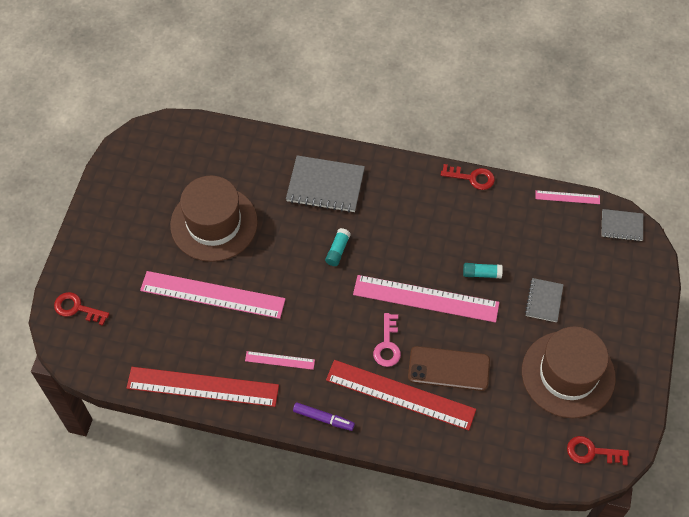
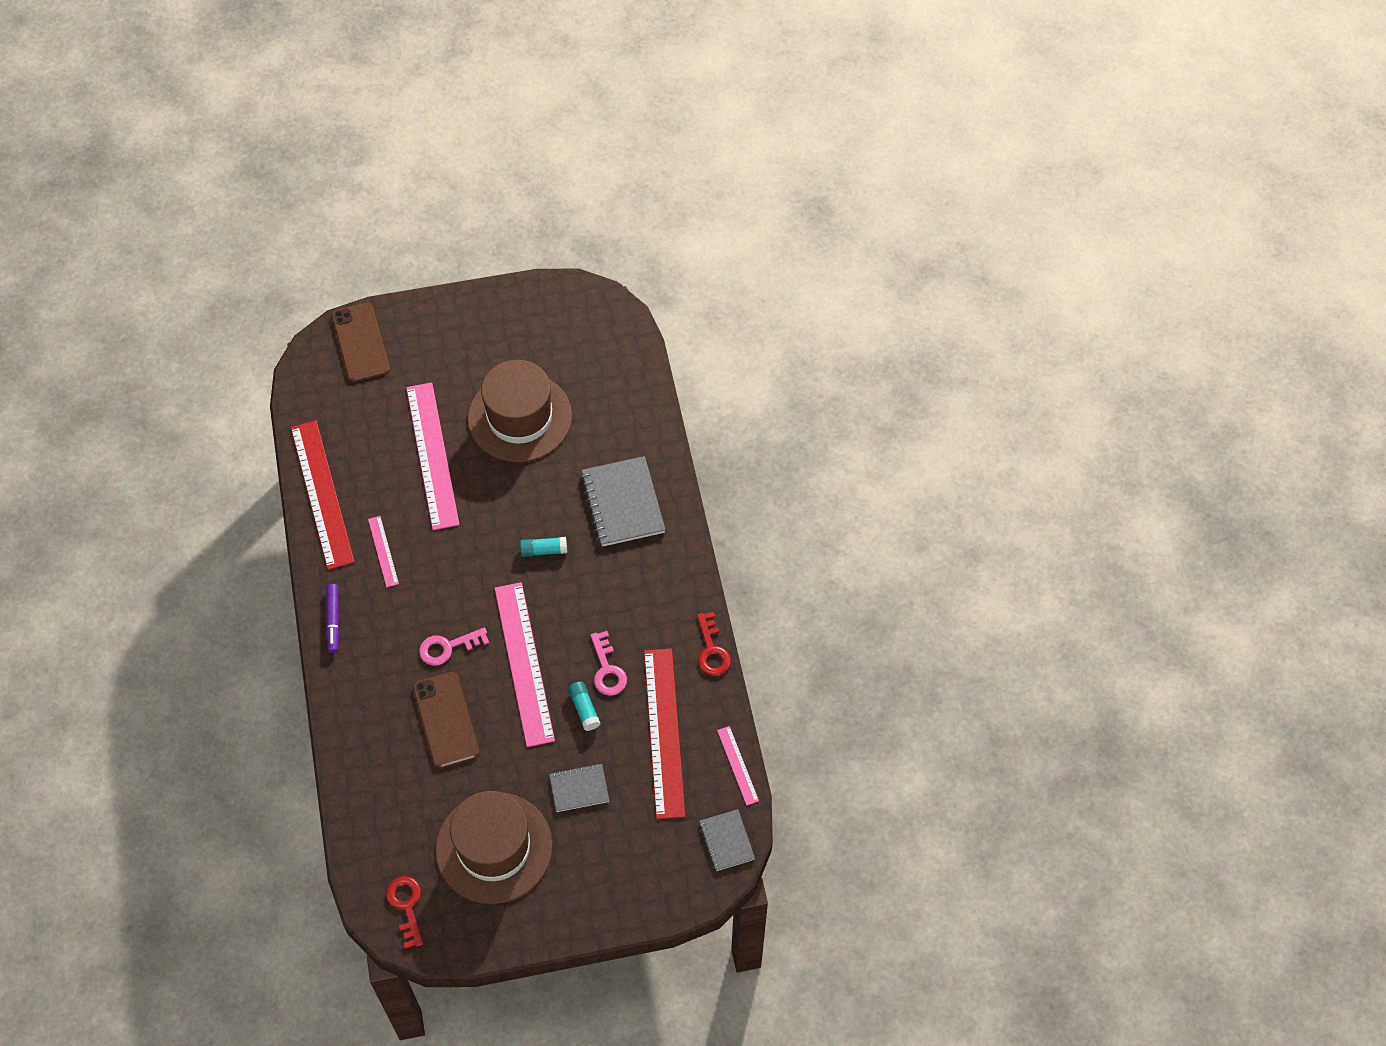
camera: 65 degrees right, 0 degrees up
(77, 308) = (360, 343): red key -> brown phone
(400, 394) = (393, 684): red ruler -> red ruler (664, 732)
(456, 247) = (607, 669): none -> pink key

